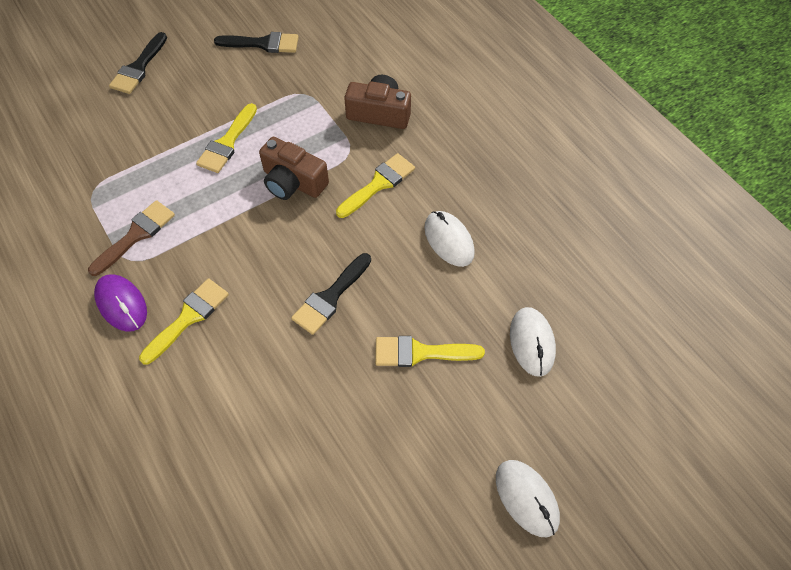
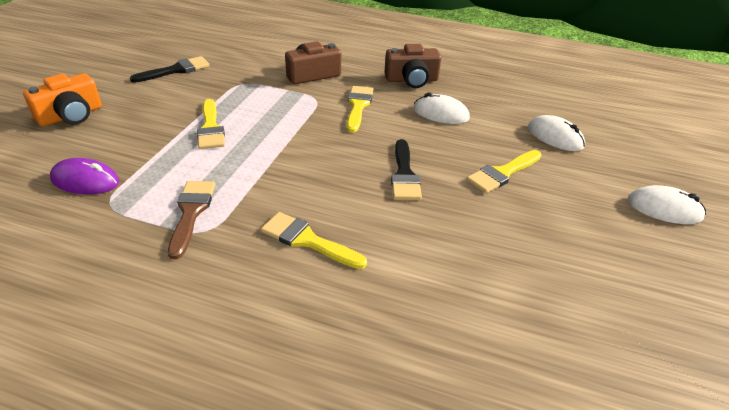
camera: 40 degrees left, 20 degrees down
(121, 304) = (232, 263): purple mouse -> purple mouse (85, 181)
(138, 67) = (71, 115): black brush -> orange camera
(188, 317) = (307, 240): yellow brush -> yellow brush turned 60 degrees counterclockwise
(293, 182) = (293, 128): brown camera -> brown camera (412, 80)

